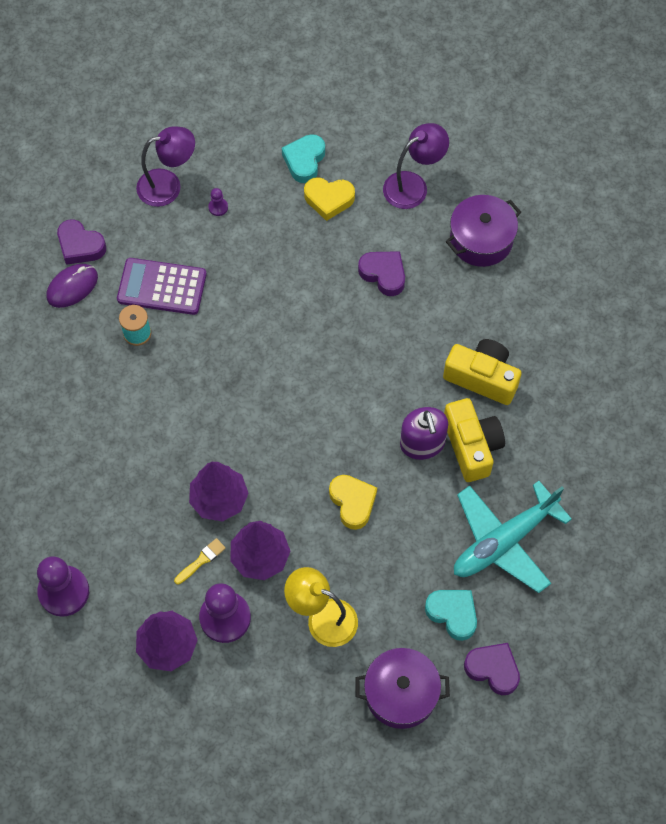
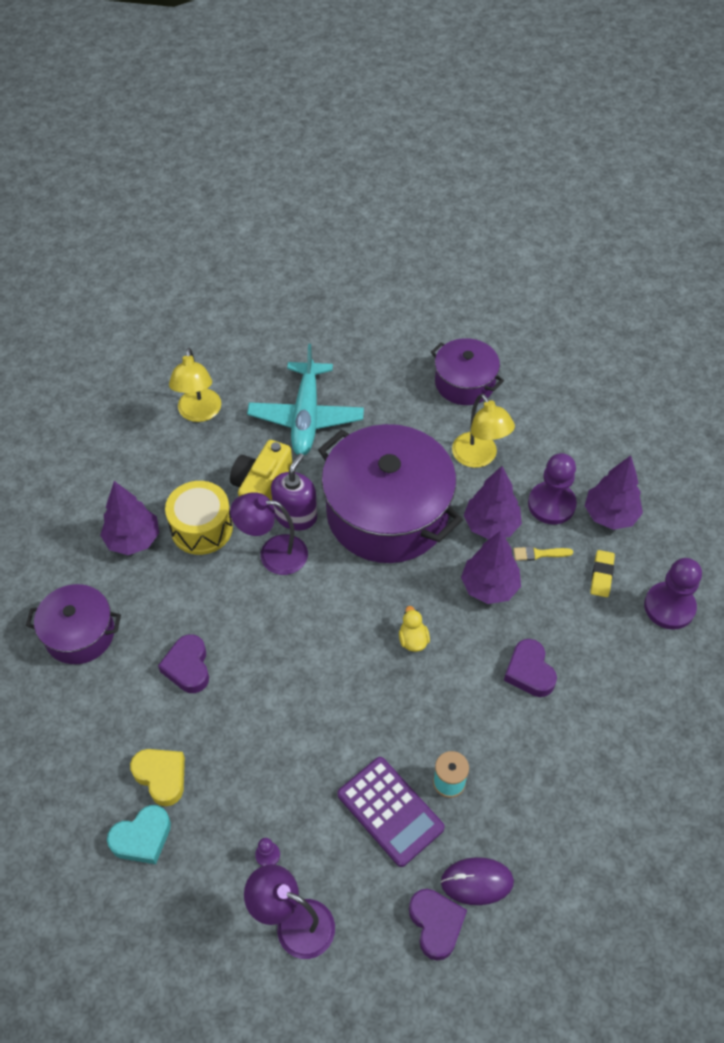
camera: 140 degrees left, 10 degrees down
(137, 579) = (601, 575): none -> yellow eraser
(243, 412) = (413, 640): none -> yellow duck
(352, 502) = (387, 513): yellow heart -> purple pot
(413, 185) = (77, 729): purple lamp -> purple lamp (273, 554)
(453, 614) = (385, 401): turquoise heart -> none
(482, 377) = (201, 528): yellow camera -> yellow drum
(493, 669) = (391, 356): purple heart -> purple heart (529, 672)
(503, 541) = (306, 417): turquoise plane -> turquoise plane turned 90 degrees clockwise
(522, 330) = (133, 540): none -> purple tree
(594, 473) = (199, 413): none -> yellow lamp

